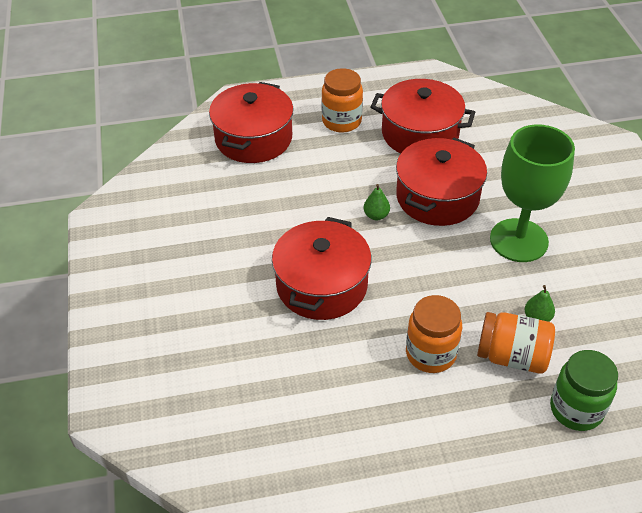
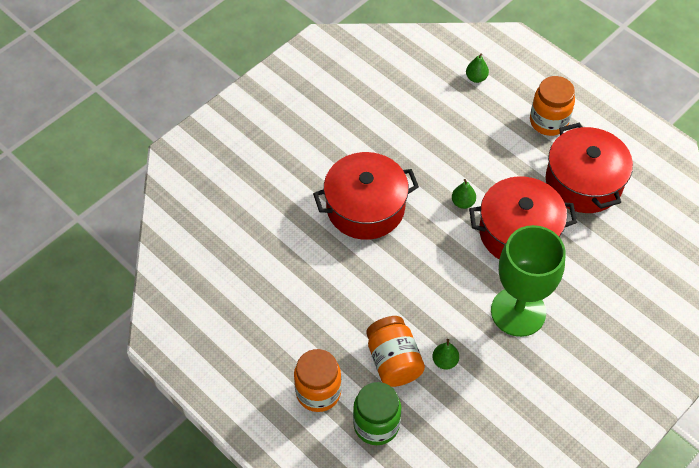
camera: 55 degrees right, 10 degrees up
(253, 138) = (476, 78): red pot -> green pear
(430, 354) = (356, 308): orange jar -> orange jar (318, 392)

